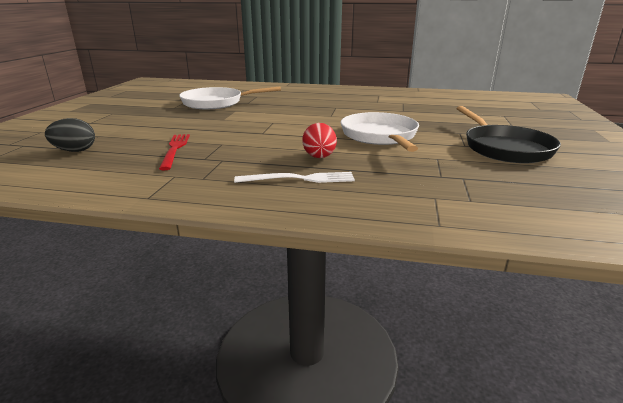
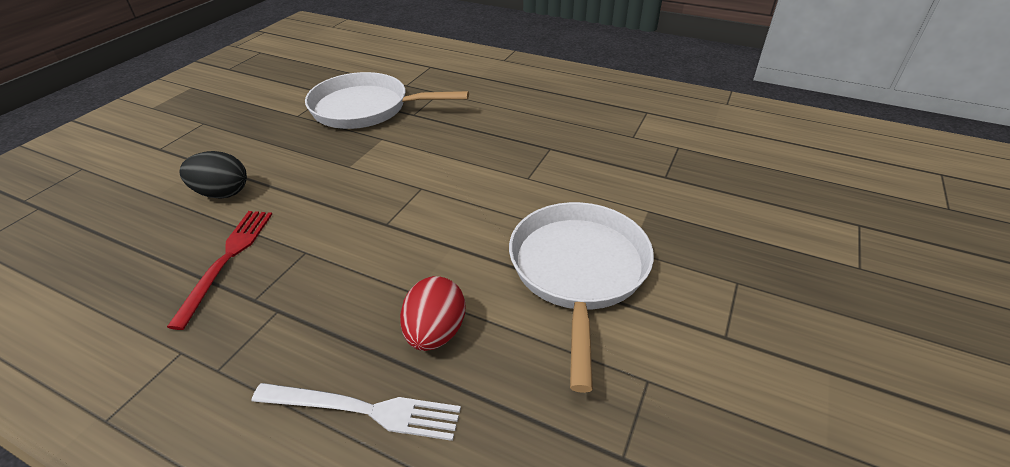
camera: 15 degrees right, 15 degrees up
(75, 151) = (92, 238): black egg -> black egg (222, 193)
(504, 148) = (803, 365): black pan -> none

